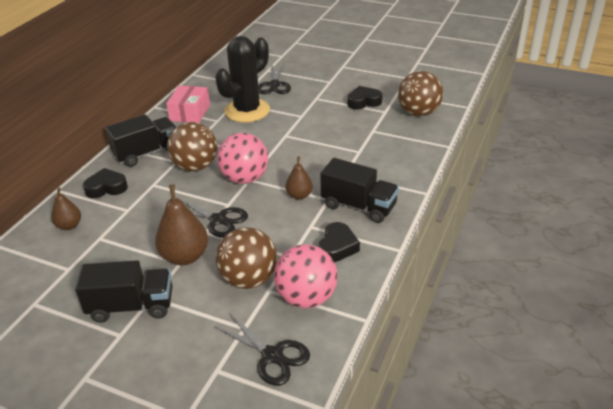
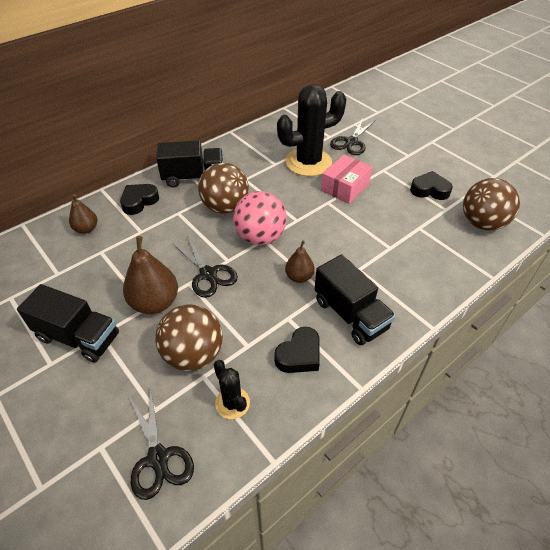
camera: 25 degrees right, 10 degrees up
(106, 188) = (139, 201): black heart -> black heart turned 60 degrees counterclockwise
(190, 113) = (256, 147): pink box -> pink box (345, 187)
(306, 297) = (232, 403): pink ball -> black cactus

